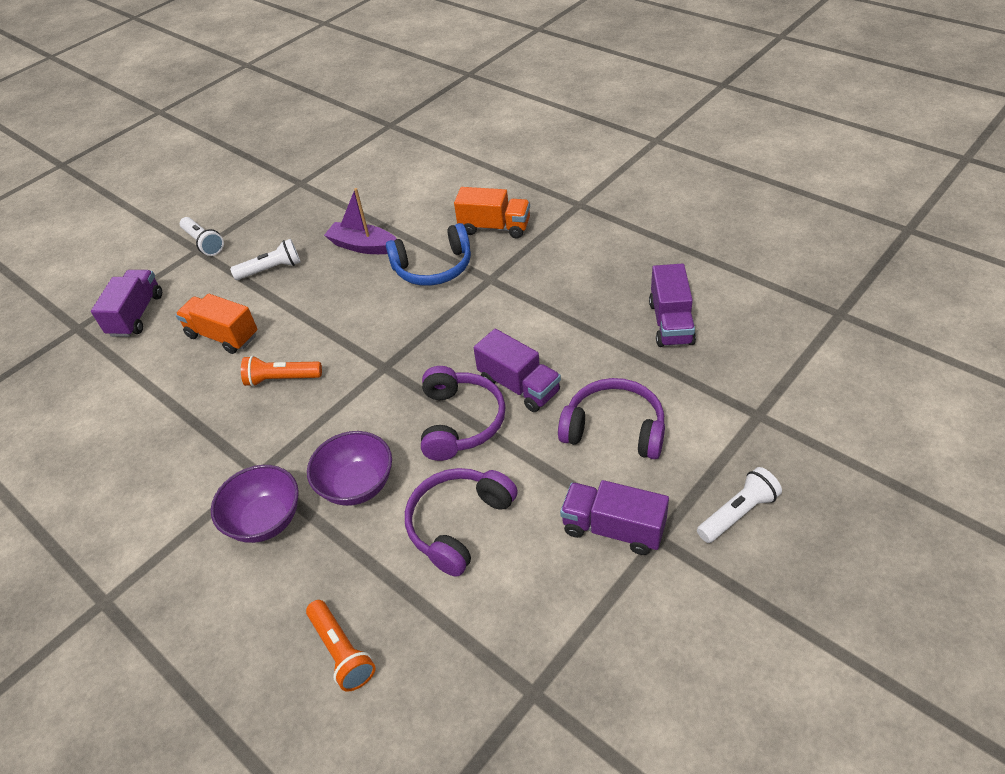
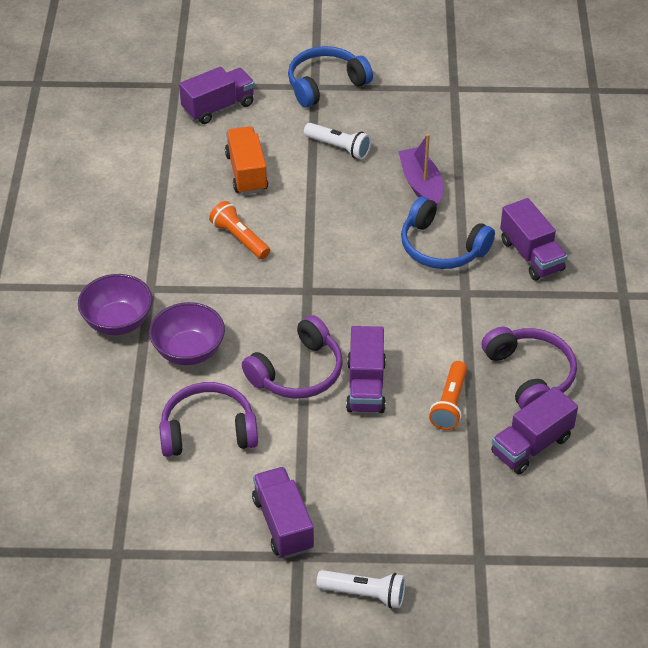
camera: 45 degrees right, 0 degrees up
(203, 243) = (325, 84): white flashlight -> blue headphones
(342, 652) = (61, 433): orange flashlight -> orange flashlight (449, 404)
(494, 227) = (531, 255): orange truck -> purple truck
(614, 429) = (378, 472): purple headphones -> purple headphones (530, 375)

